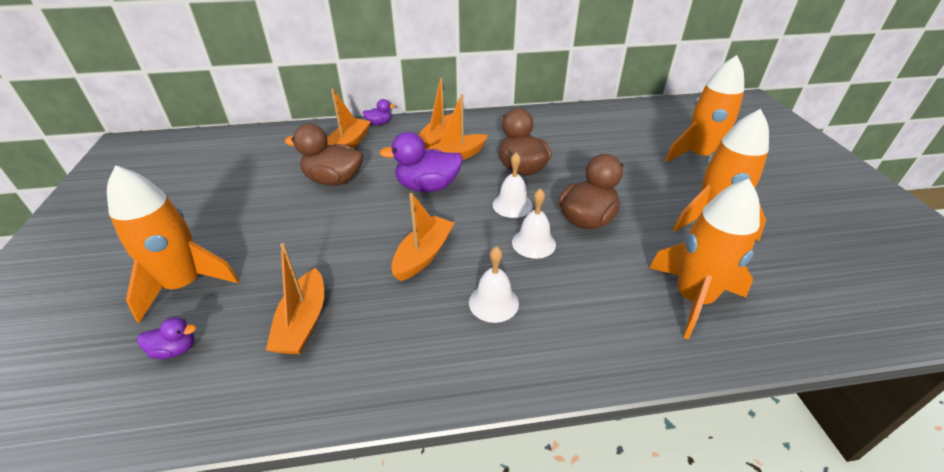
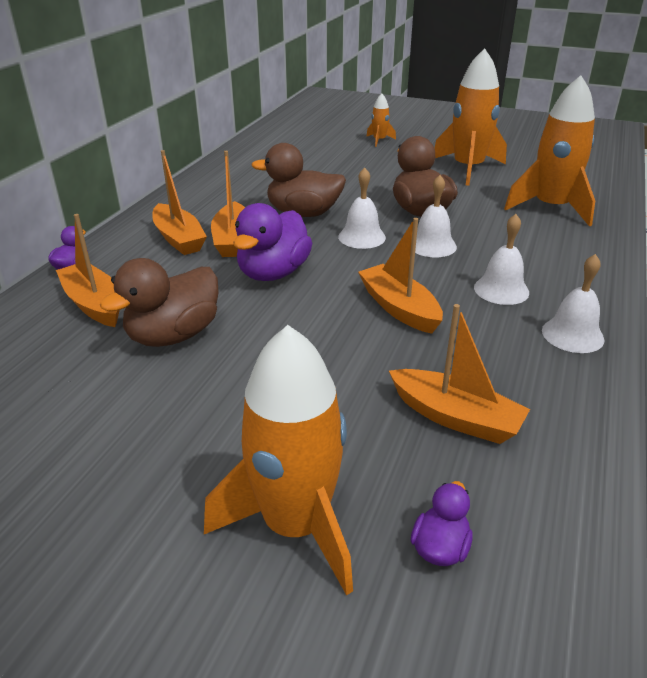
camera: 60 degrees left, 5 degrees down
(451, 366) = (572, 335): none -> white bell
(699, 156) = (379, 140): orange rocket -> orange rocket, size x0.45

